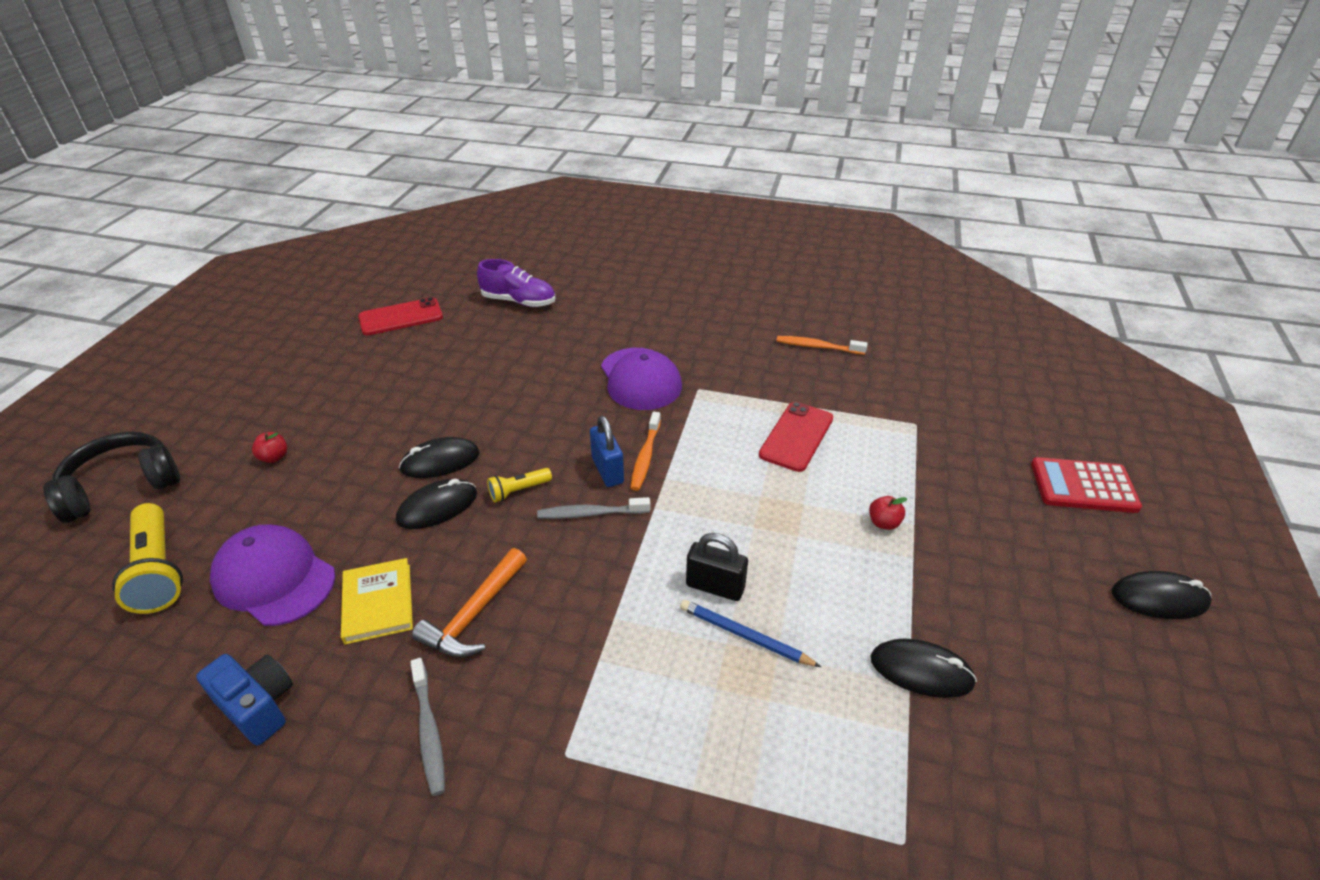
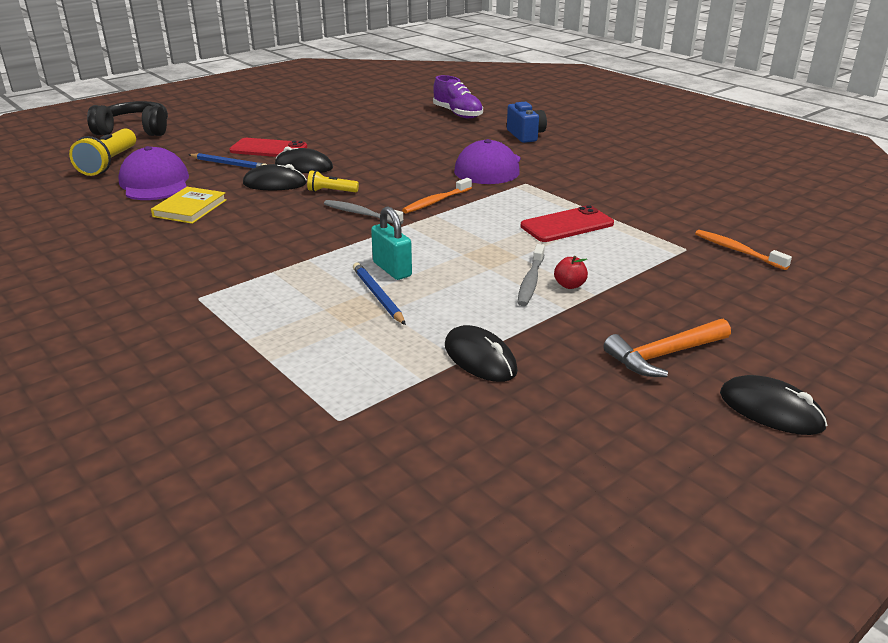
camera: 35 degrees right, 10 degrees down
(258, 706) = (84, 223): blue camera -> blue camera (525, 135)
(274, 457) = (219, 140): red apple -> none
(339, 497) = (229, 164): none -> blue pencil
(401, 317) = (370, 104): red phone -> red phone (268, 149)
(429, 731) = (145, 261): grey toothbrush -> grey toothbrush (530, 281)
(474, 614) = (232, 229): orange hammer -> orange hammer (664, 355)
(607, 470) = (400, 200): blue padlock -> none
(715, 587) = (392, 269): black padlock -> turquoise padlock
(818, 347) = (662, 188): orange toothbrush -> orange toothbrush (737, 251)
(1083, 486) = (802, 329): red calculator -> none

